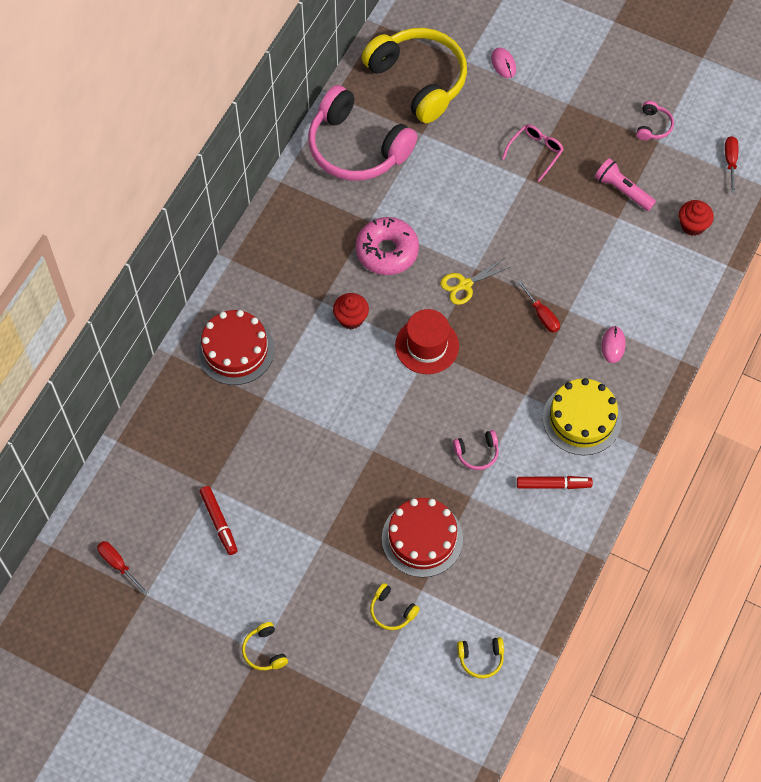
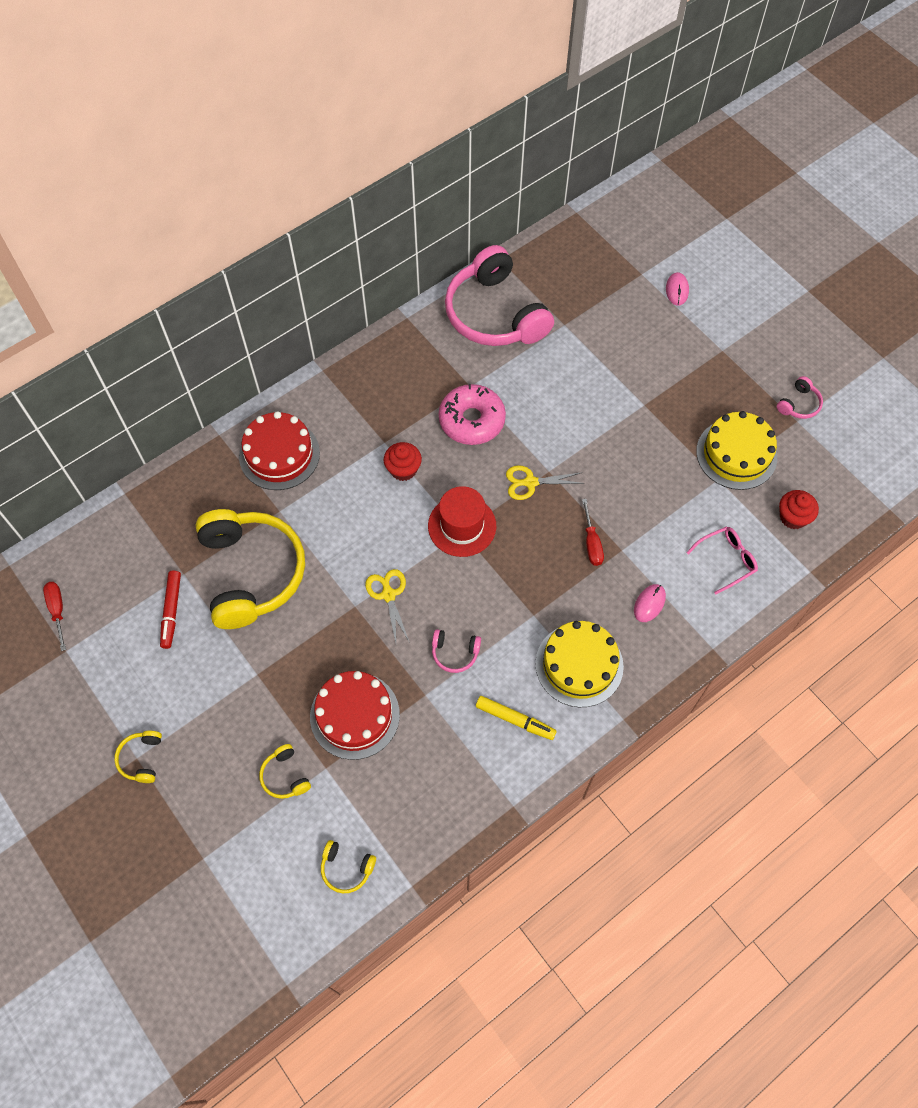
camera: 25 degrees right, 0 degrees up
(396, 429) = (388, 594): none -> yellow scissors
(419, 80) = (587, 275): yellow headphones -> yellow headphones (252, 573)
(535, 152) = (666, 384): pink glasses -> pink glasses (726, 560)
(553, 485) = (515, 720): red marker -> yellow marker
(622, 190) = (736, 454): pink flashlight -> yellow cake
(730, 161) = (864, 469): red screwdriver -> none

